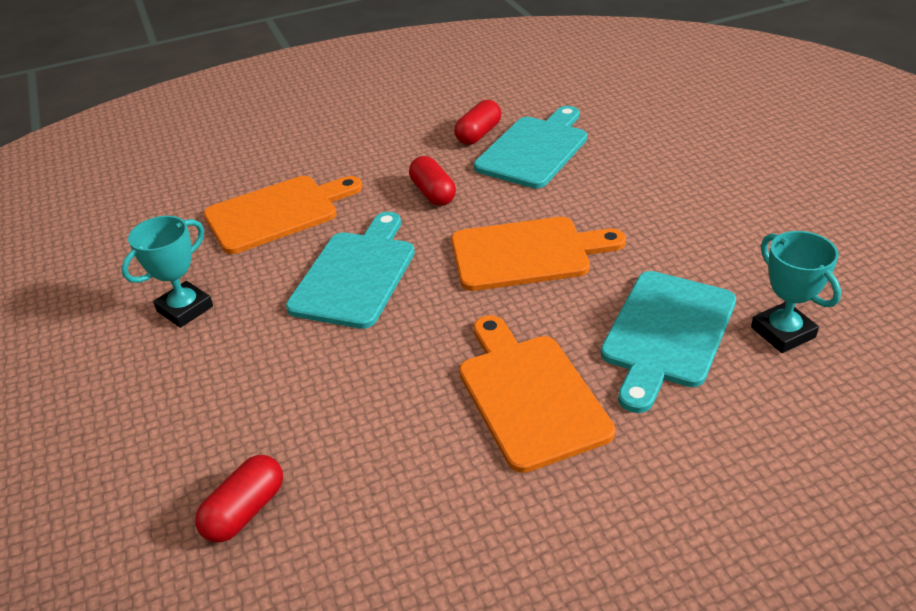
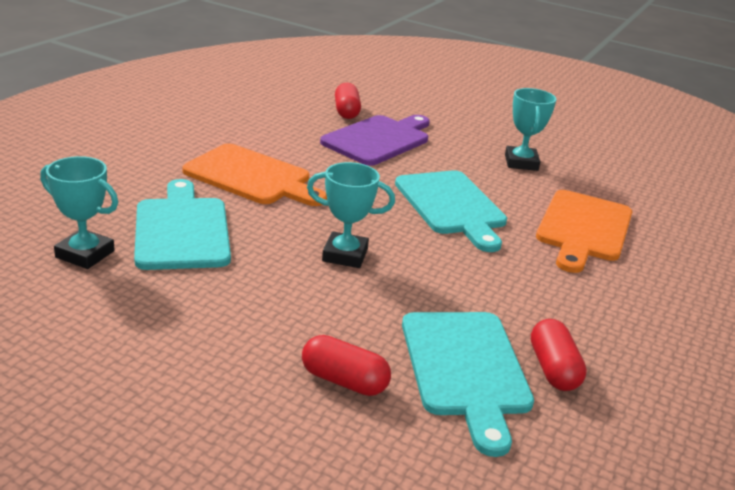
camera: 135 degrees right, 10 degrees down
(288, 415) = (379, 139): none -> purple cutting board
(433, 193) = (493, 282): red capsule -> red capsule (344, 381)
(527, 253) = (345, 255): orange cutting board -> turquoise trophy

